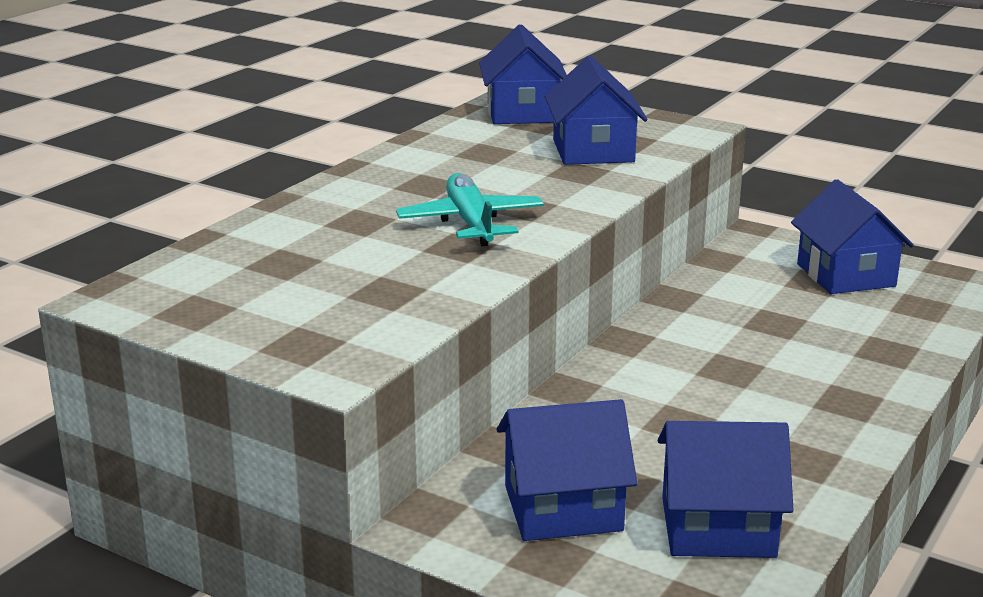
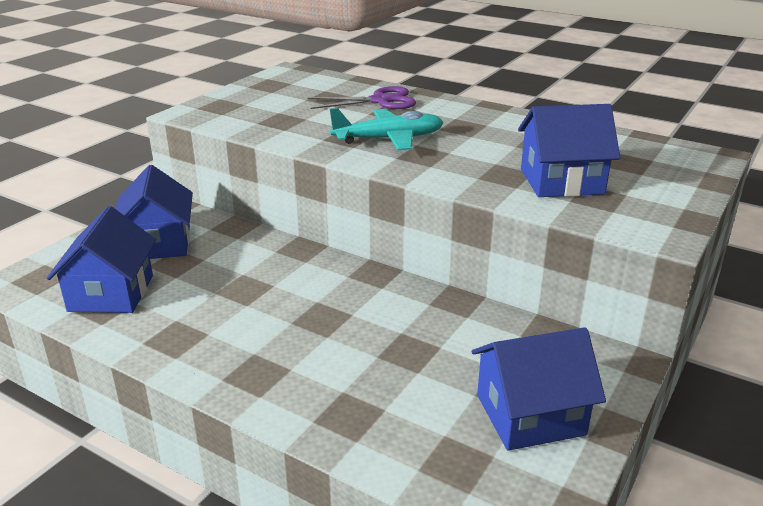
camera: 90 degrees right, 5 degrees up
(311, 228) = (380, 101): none -> purple scissors
(523, 113) = (654, 156): blue house -> none

